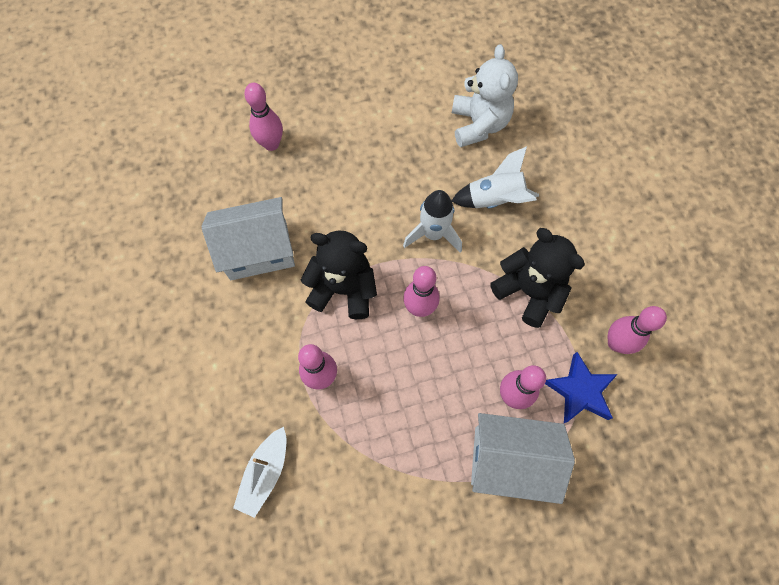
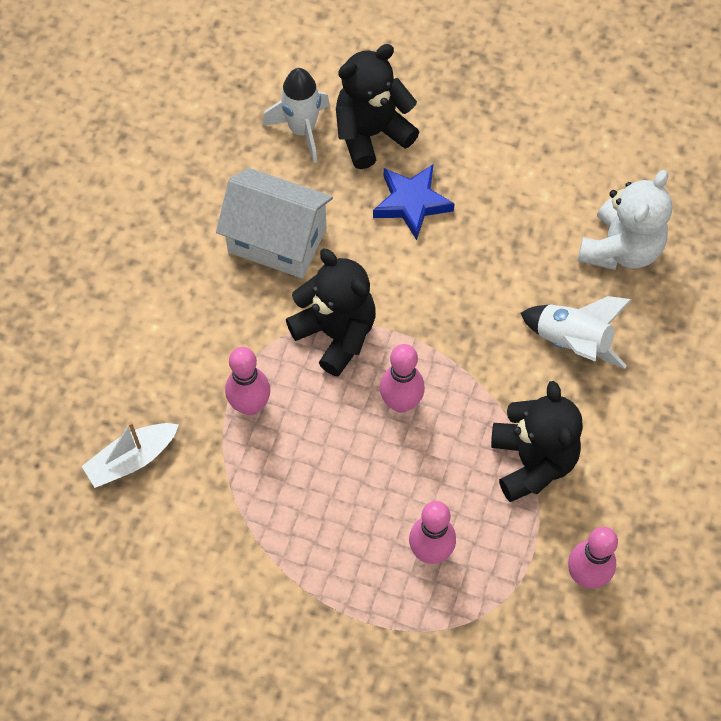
camera: 35 degrees right, 5 degrees down
(271, 144) = (371, 134): pink bowling pin -> black teddy bear
(433, 234) = (474, 336): white rocket -> white rocket (302, 130)
(509, 460) = (377, 610): white house -> none
(580, 391) = (506, 595): blue star -> blue star (411, 203)

